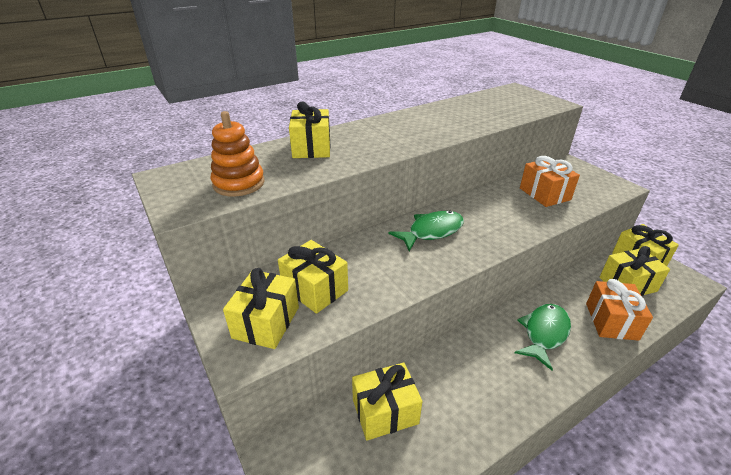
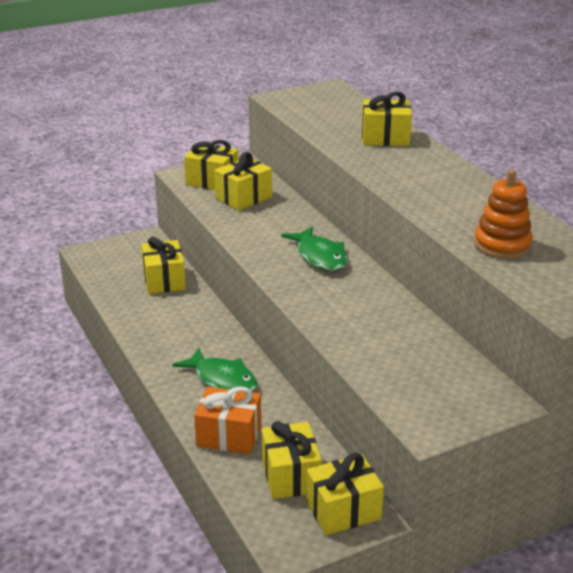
camera: 95 degrees right, 5 degrees down
(239, 183) = (314, 112): orange stacking toy -> orange stacking toy (502, 245)
(544, 194) = (401, 350): orange gift -> none

